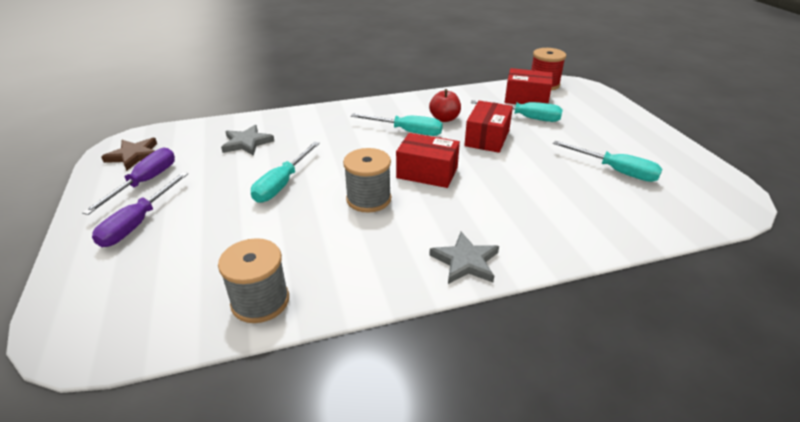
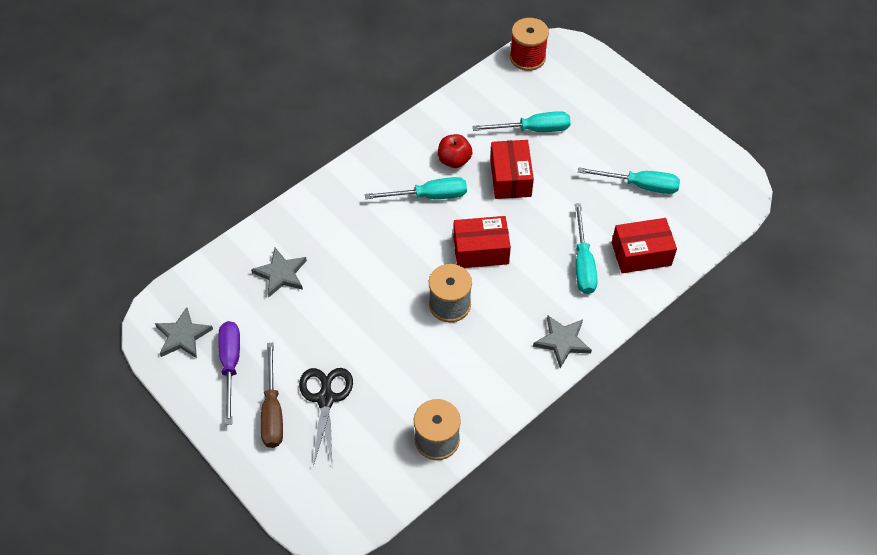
camera: 25 degrees left, 20 degrees up
(134, 156) = (183, 336): brown star -> grey star
(138, 223) = (272, 411): purple screwdriver -> brown screwdriver
(192, 229) = (325, 398): none -> black scissors
(282, 184) = (361, 316): turquoise screwdriver -> turquoise screwdriver (583, 263)
(526, 99) = (520, 94): red box -> red box (641, 254)

